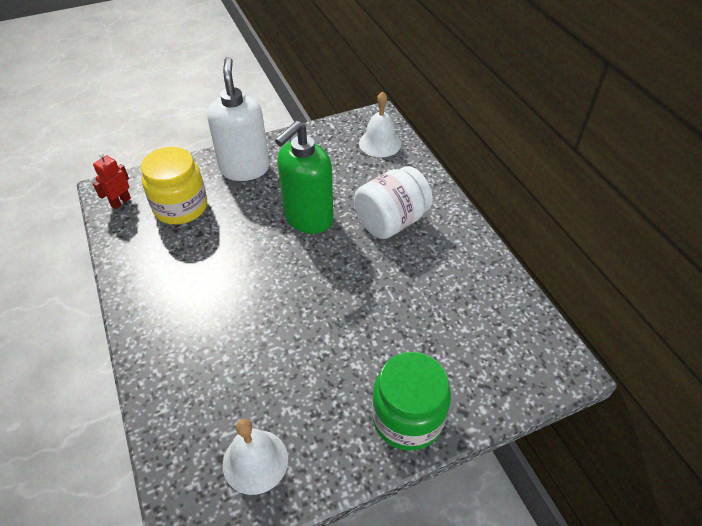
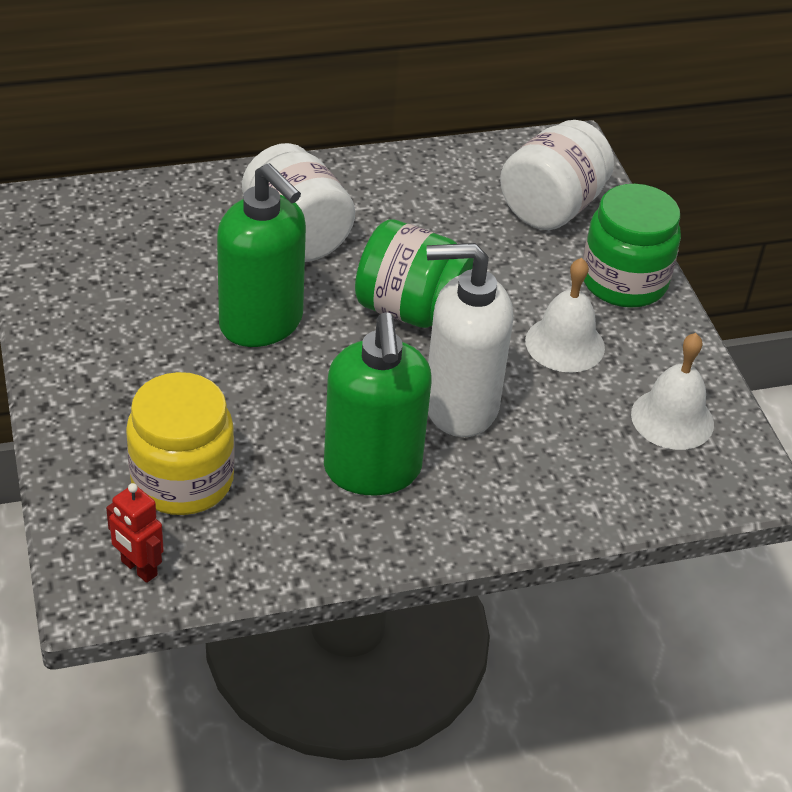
camera: 85 degrees left, 5 degrees down
(192, 285) = (372, 470): none -> green soap dispenser
(244, 168) = (106, 388): white soap dispenser -> white soap dispenser (460, 406)
(337, 287) = (412, 310): none -> green jar
(380, 143) = (105, 216): white bell -> white bell (565, 344)
(480, 360) = (551, 207): none -> white jar

